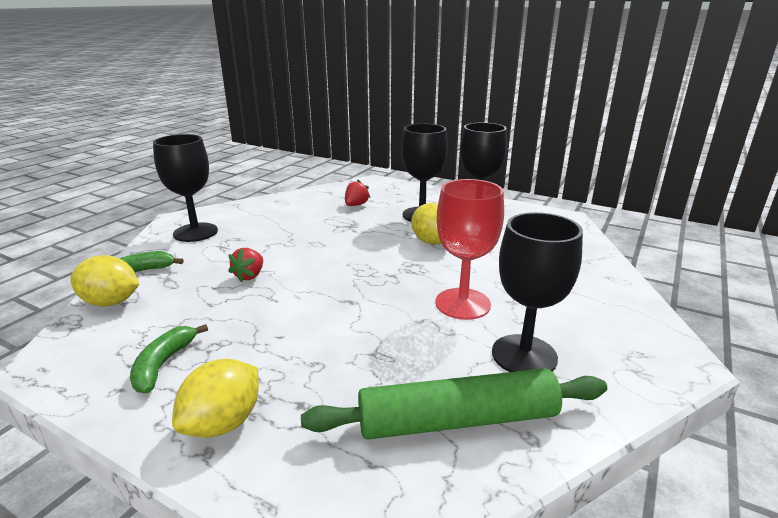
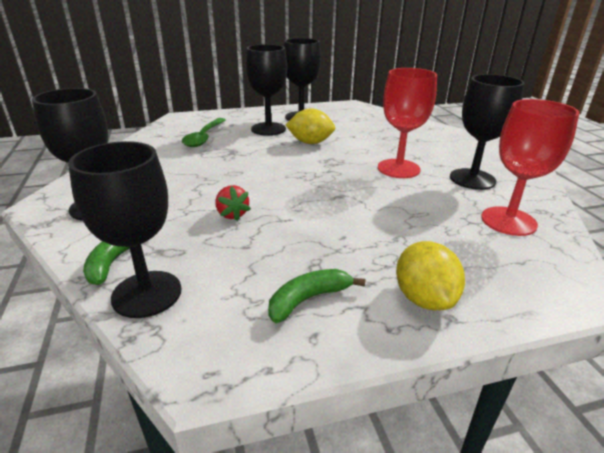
camera: 45 degrees left, 5 degrees up
(111, 302) = (147, 294): yellow lemon -> black goblet
(163, 365) = (308, 299): green banana -> green banana turned 90 degrees clockwise
(356, 205) = (204, 137): red strawberry -> green spoon
(457, 420) = (508, 221): green rolling pin -> red goblet

